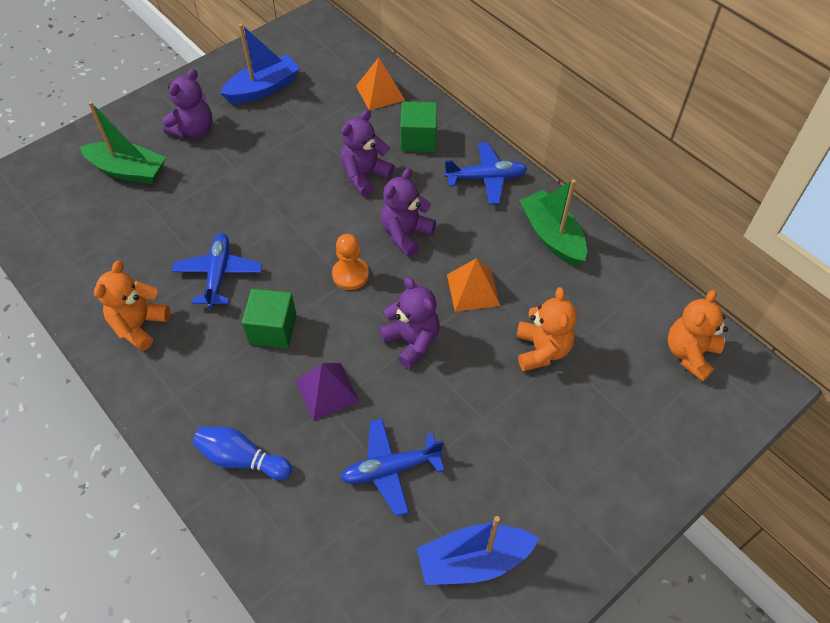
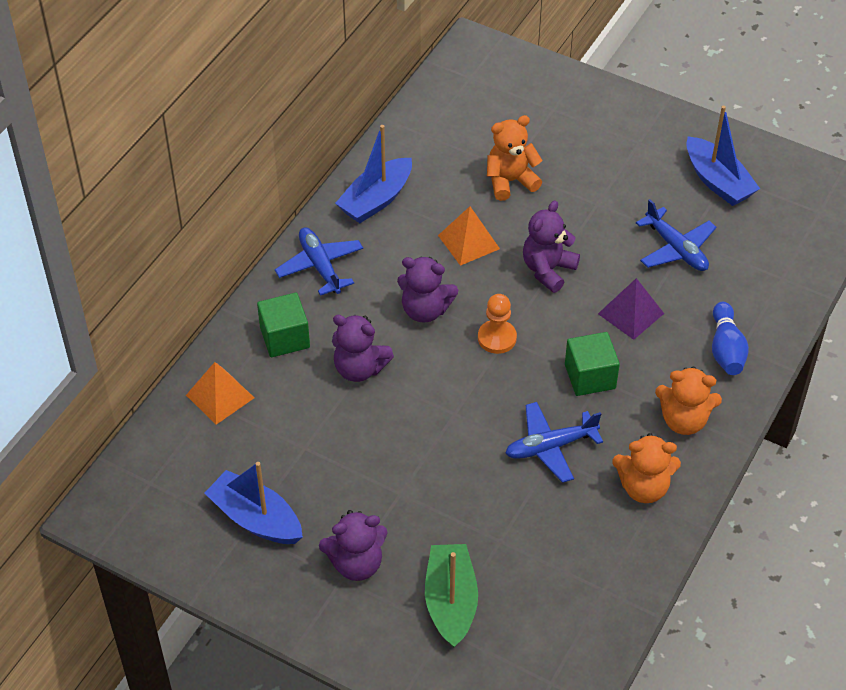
camera: 110 degrees left, 5 degrees down
(193, 130) = (356, 563): purple teddy bear -> purple teddy bear turned 150 degrees clockwise
(552, 236) = (376, 200): green boat -> blue boat
(690, 354) = (465, 91): orange teddy bear -> orange teddy bear (683, 420)

